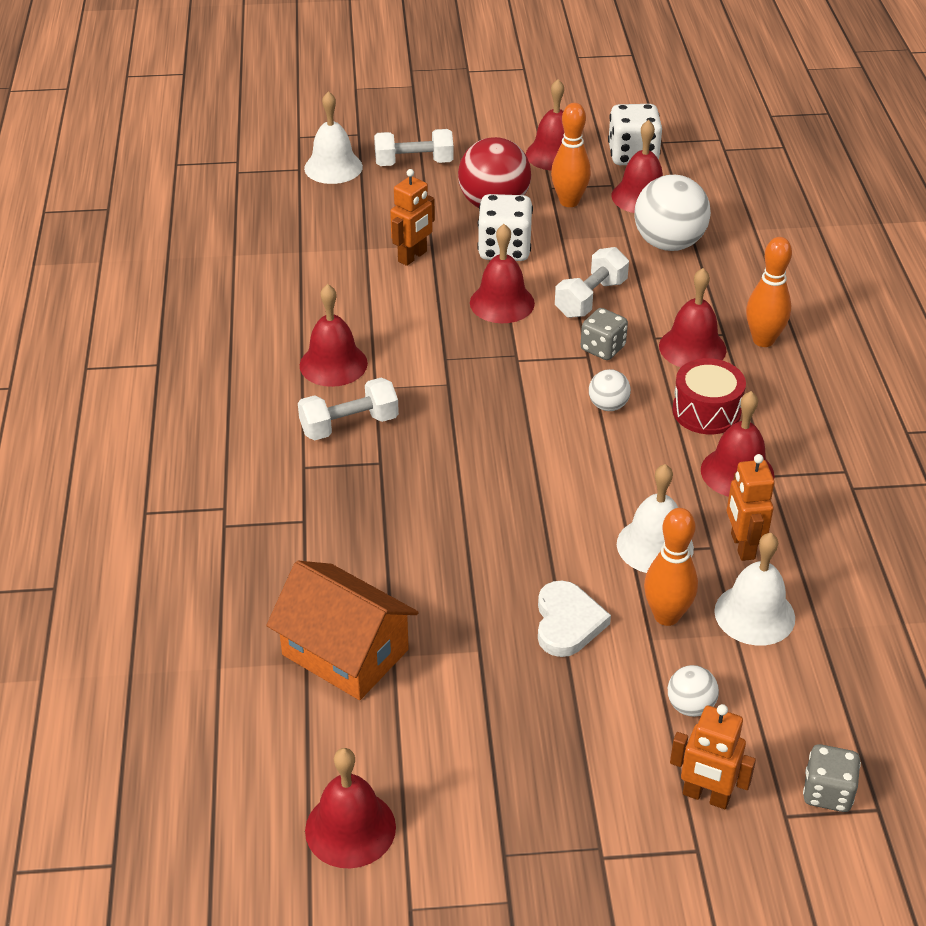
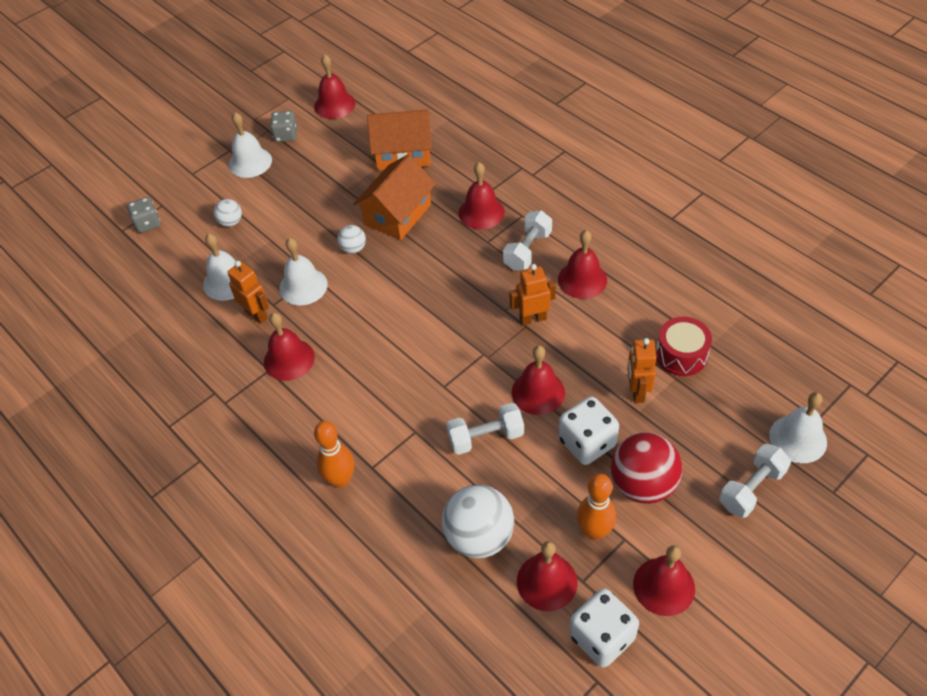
camera: 145 degrees right, 10 degrees up
(448, 564) = (397, 214): none -> orange house
(567, 622) = (316, 223): white heart -> none
(584, 803) = (250, 162): none -> white bell
(590, 298) = (485, 437): white dumbbell -> white dumbbell turned 75 degrees clockwise
(602, 348) = (440, 398): grey dice -> grey dice (286, 135)
(608, 406) = (399, 356): white ball -> white ball (353, 248)
(666, 616) = (271, 254): orange bowling pin -> none
(692, 348) = (383, 439): red bell -> red bell (481, 212)
(706, 411) = (337, 392): red drum -> red drum (681, 355)
(706, 796) = (200, 192): orange robot -> orange robot (532, 319)

